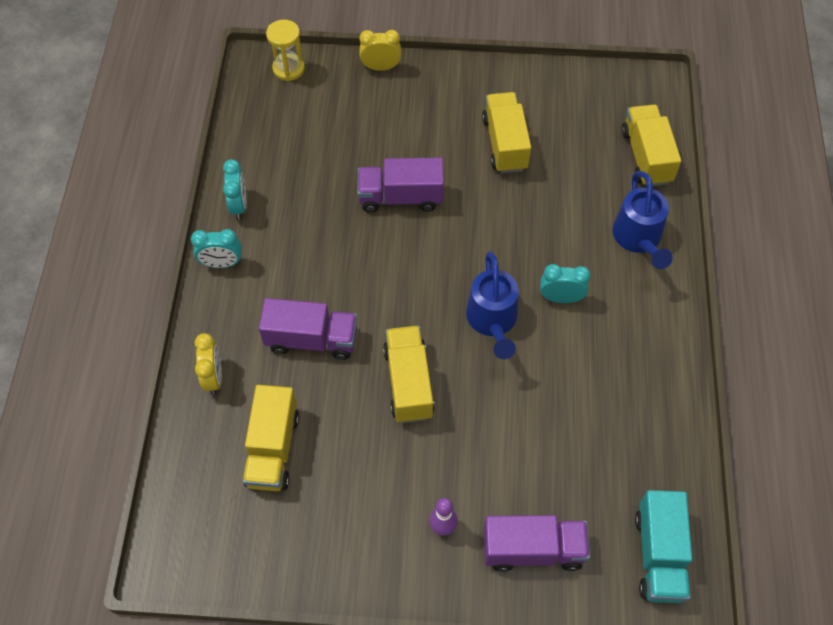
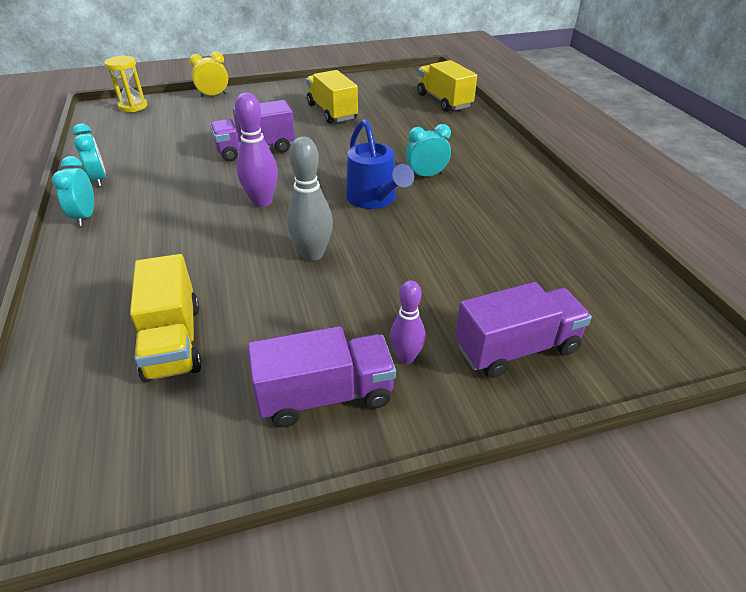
camera: 20 degrees left, 20 degrees down
(213, 377) = (86, 298): yellow clock -> none
(222, 263) = (85, 216): turquoise clock -> turquoise clock turned 105 degrees clockwise
(311, 339) = (197, 247): purple truck -> purple truck (325, 396)
(384, 291) = (262, 202): none -> purple bowling pin
(408, 383) = (312, 254): yellow truck -> grey bowling pin
(638, 239) = (467, 136): blue watering can -> none
(658, 555) = (644, 317): turquoise truck -> none

